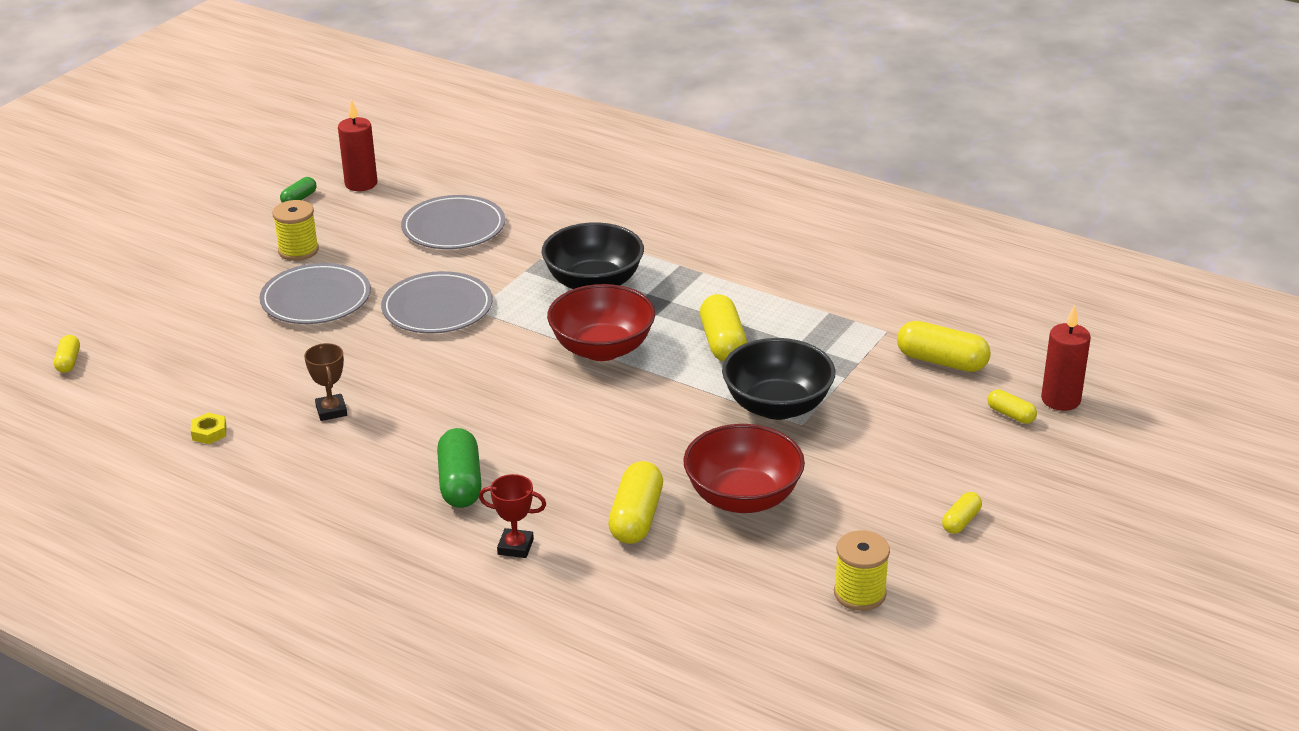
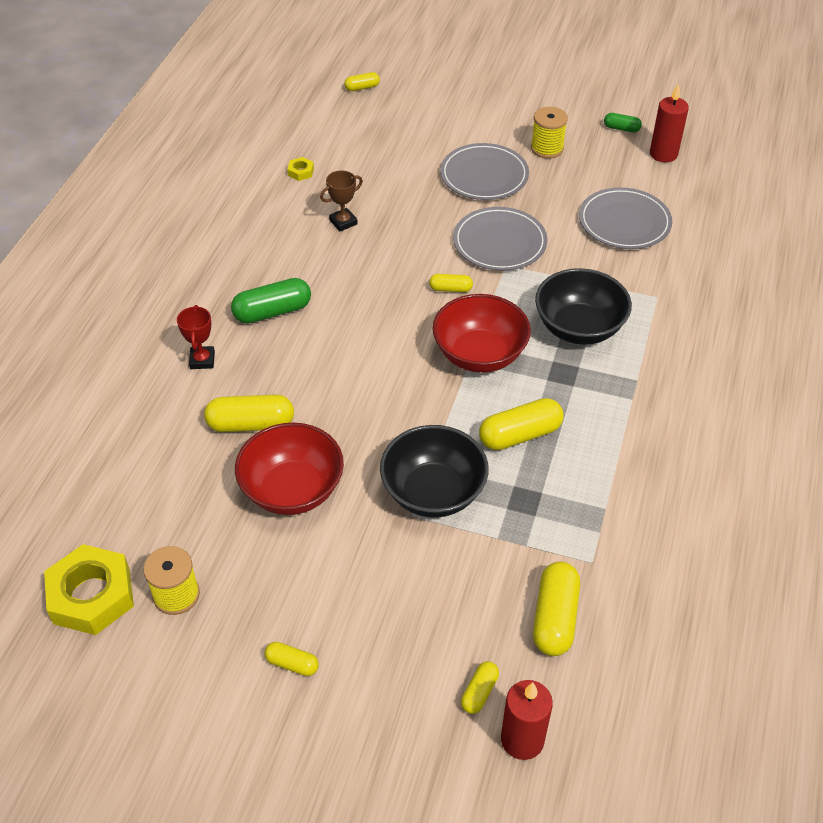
camera: 75 degrees right, 15 degrees up
(493, 351) = (450, 289): none -> yellow capsule
(845, 658) = (92, 595): none -> yellow nut

